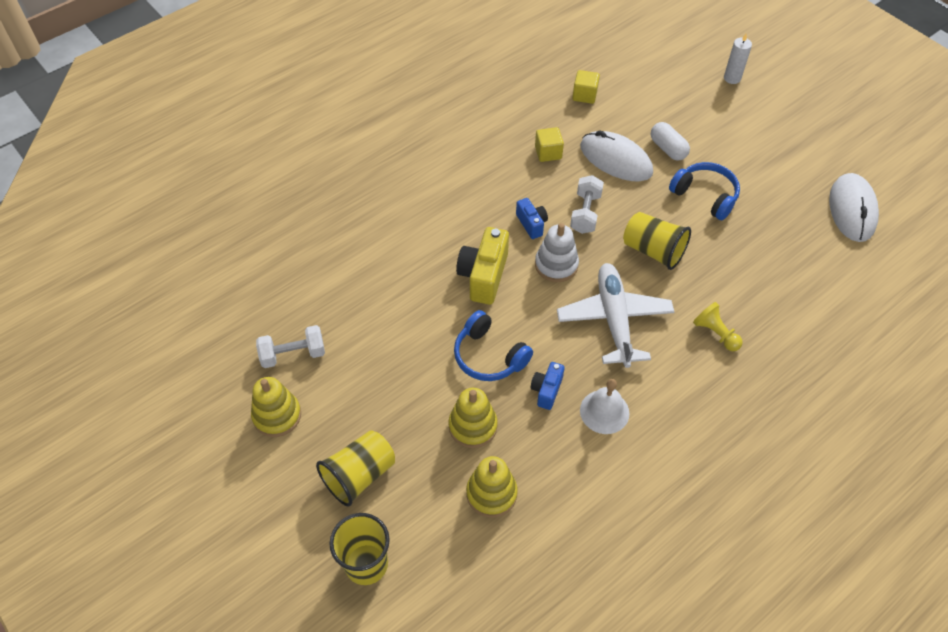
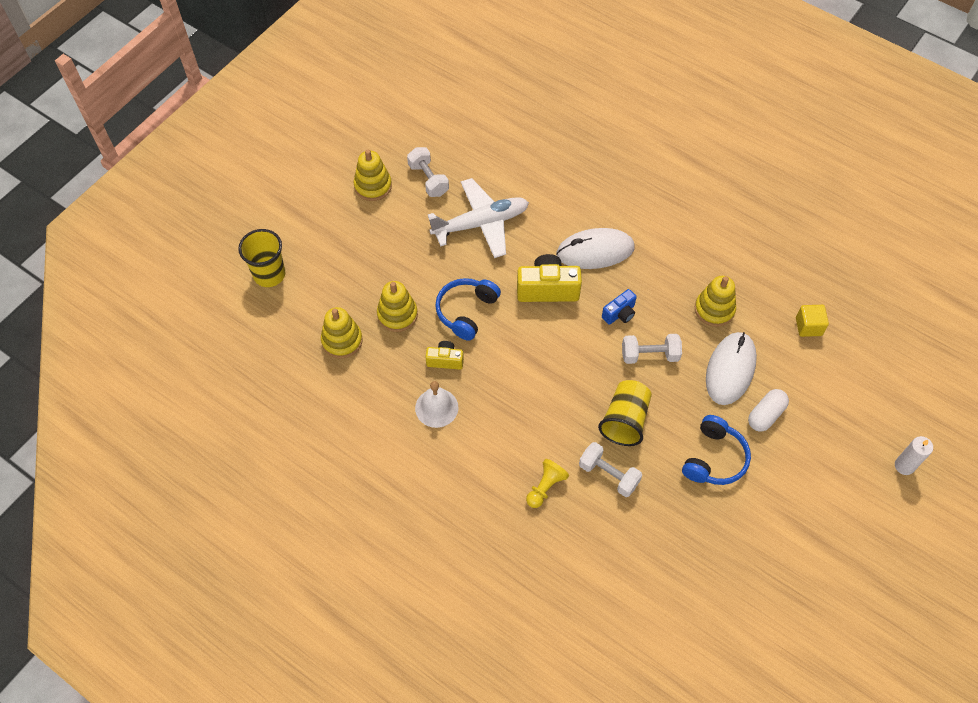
camera: 75 degrees right, 5 degrees up
(359, 475) = (337, 251): yellow cup -> none
(546, 390) = (445, 360): blue camera -> yellow camera
(548, 153) = (714, 309): yellow cube -> yellow stacking toy
(556, 265) = (579, 342): white stacking toy -> none
(614, 319) = (534, 399): white plane -> white plane (481, 224)
(709, 278) = (608, 475): none -> white dumbbell
(852, 210) = (753, 608): white mouse -> white mouse (595, 251)

